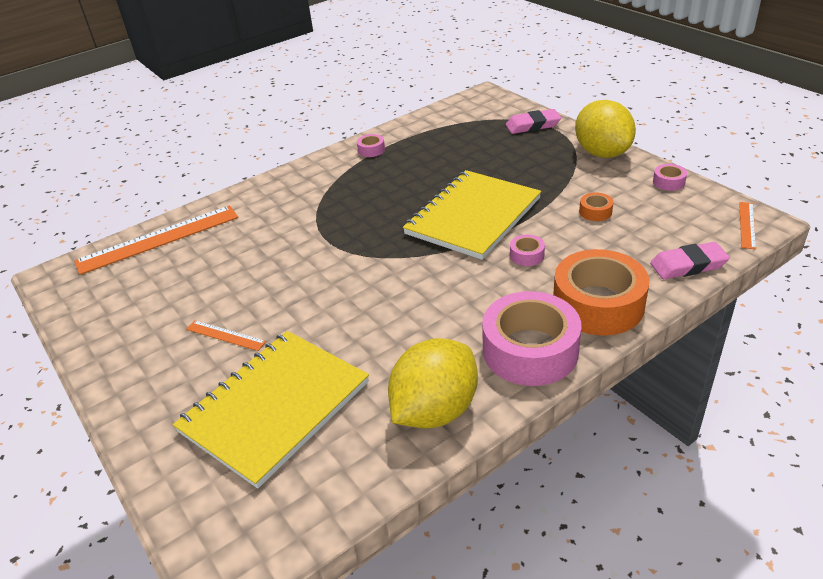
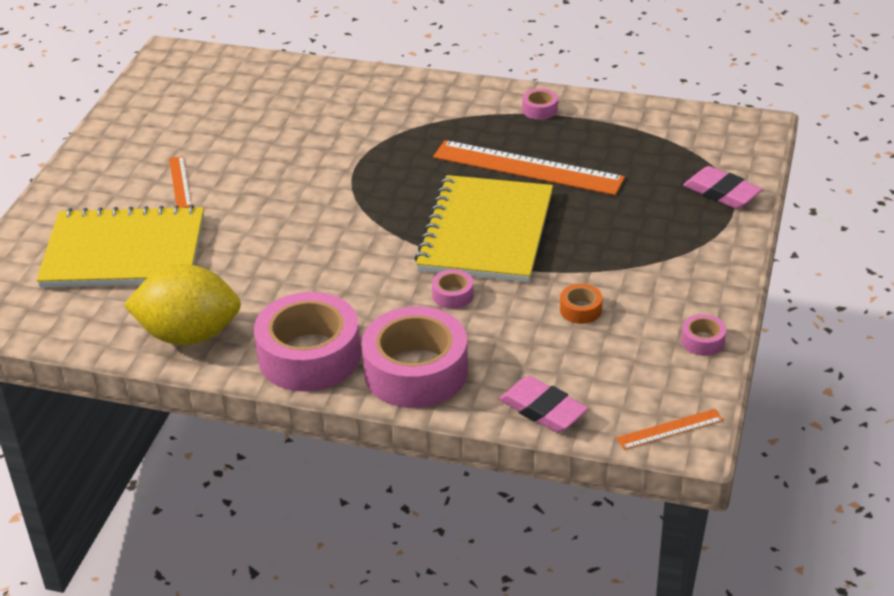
camera: 50 degrees right, 0 degrees up
(158, 239) = (266, 74): orange ruler -> orange ruler (527, 168)
(473, 216) = (486, 232): yellow notebook -> yellow notebook turned 75 degrees counterclockwise
(598, 304) = (416, 371): orange tape -> pink tape
(602, 153) = (715, 268): yellow lemon -> none

